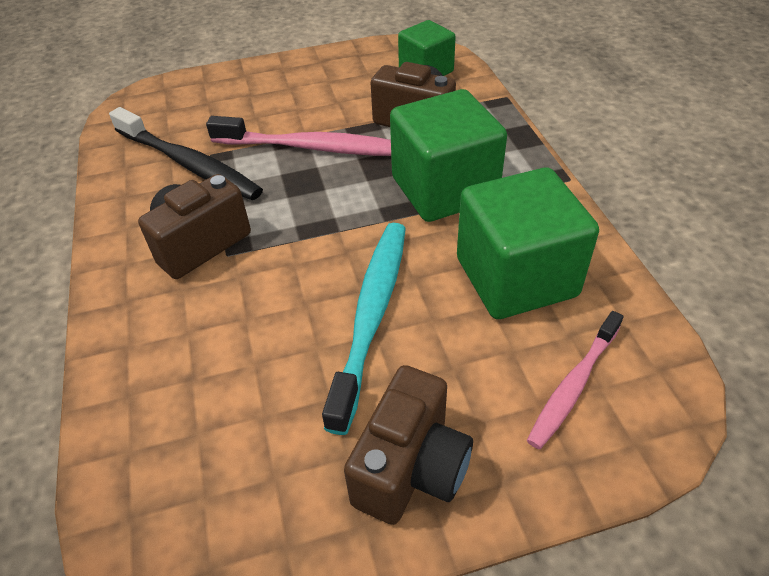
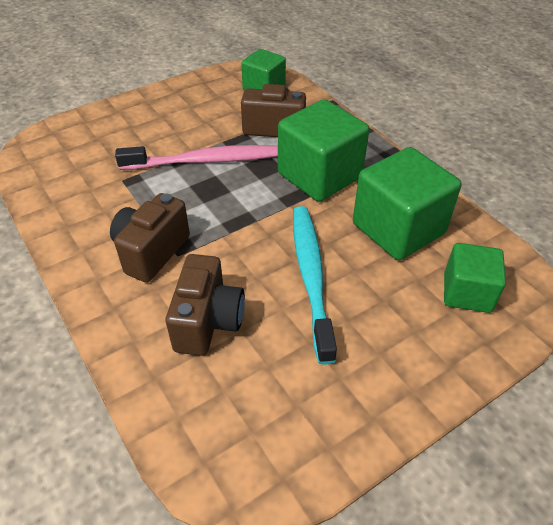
camera: 20 degrees left, 0 degrees up
(189, 164) = (108, 191): black toothbrush -> none
(411, 468) = (388, 373): brown camera -> brown camera (208, 321)
(573, 385) = (467, 292): pink toothbrush -> green cube

